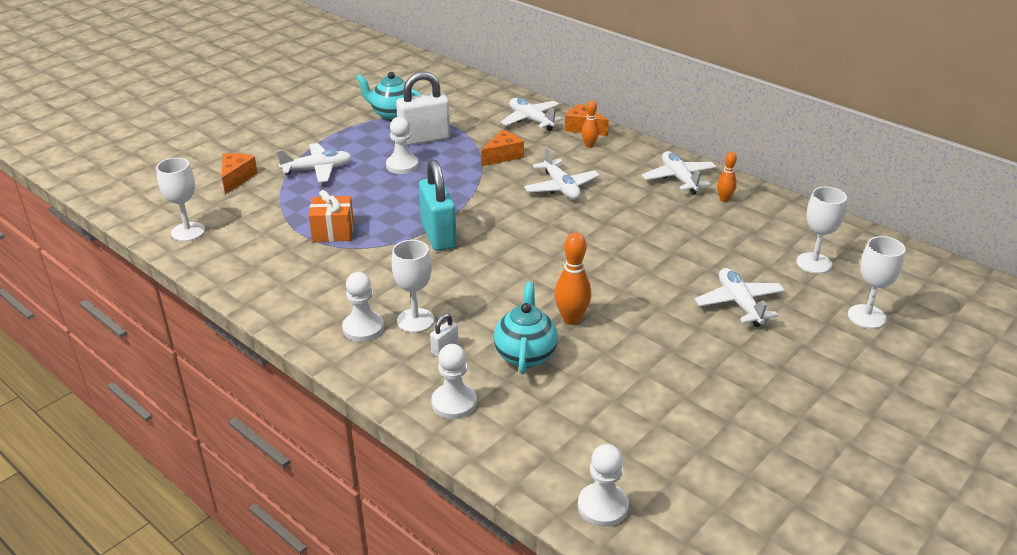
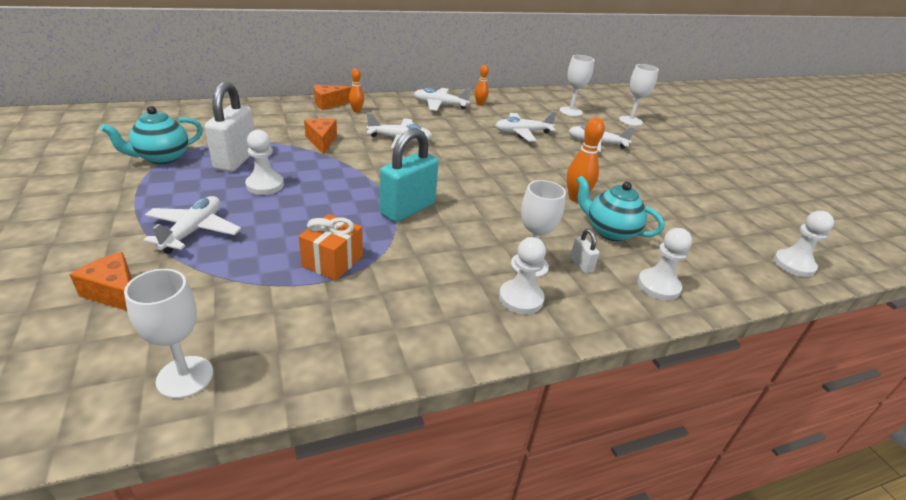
camera: 65 degrees left, 0 degrees up
(438, 235) = (408, 209): turquoise padlock -> turquoise padlock turned 60 degrees counterclockwise
(531, 120) = (285, 113): white plane -> white plane (522, 133)

